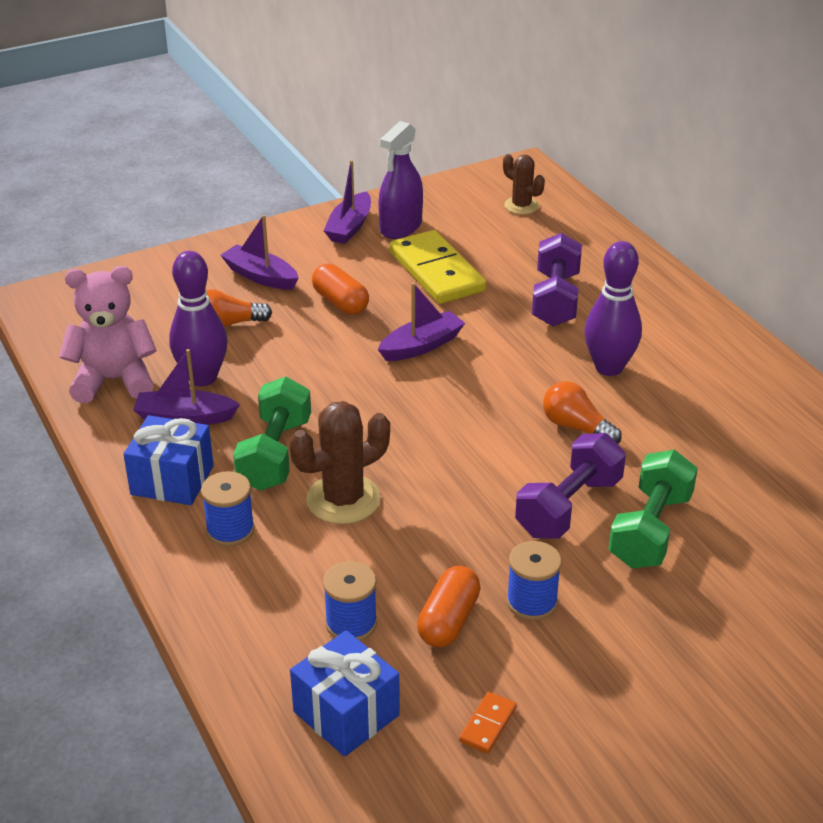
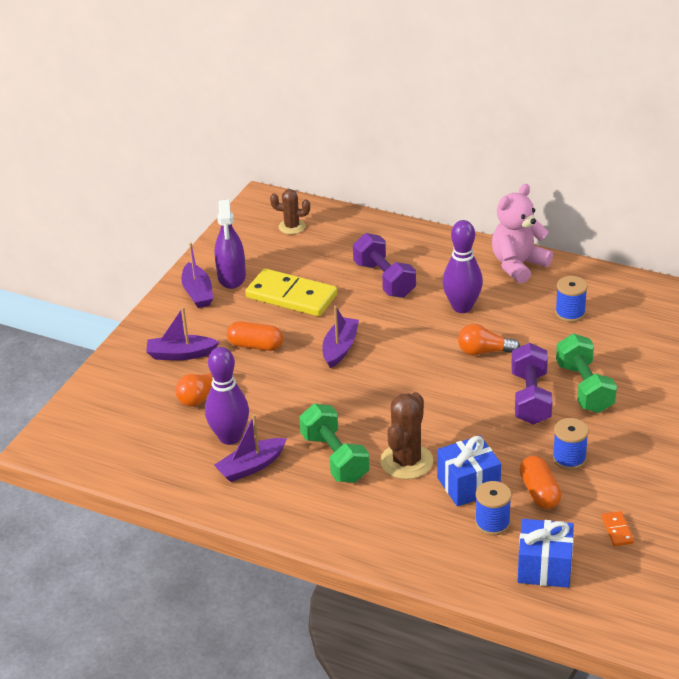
camera: 35 degrees left, 0 degrees up
(114, 380) = (174, 469): pink teddy bear -> pink teddy bear (518, 265)
(172, 480) = (293, 506): blue gift -> blue gift (468, 485)
(230, 530) = (364, 514): blue spool -> blue spool (570, 313)

